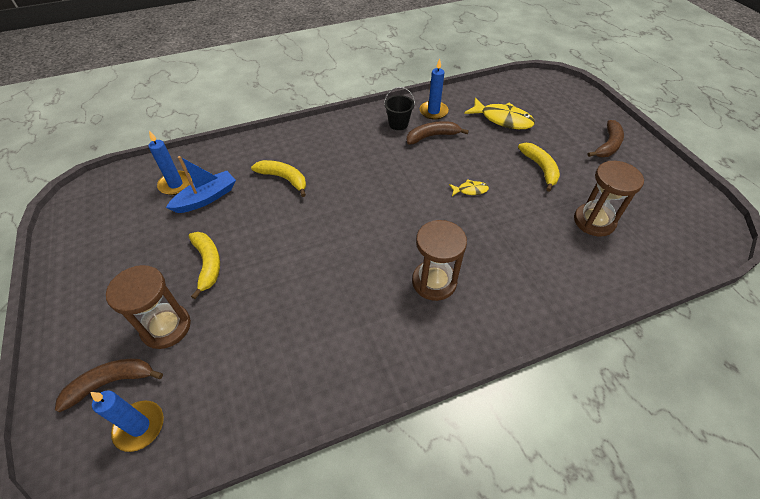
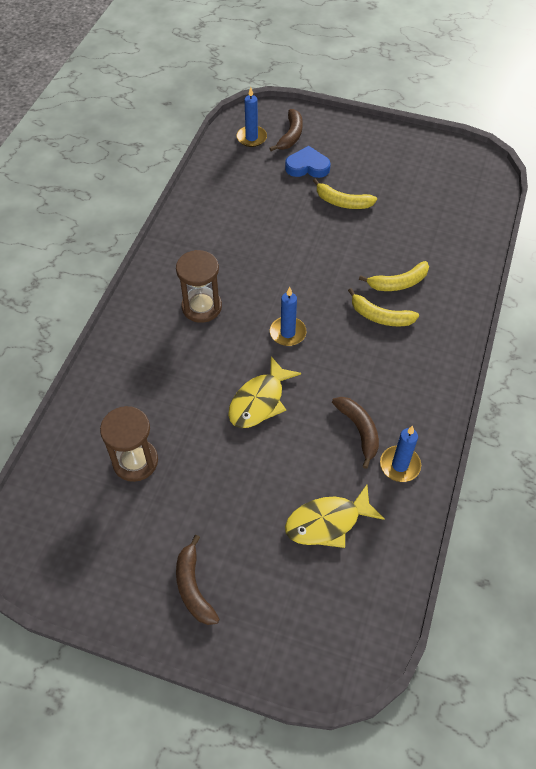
camera: 130 degrees right, 5 degrees up
(166, 327) = (307, 166): brown hourglass -> blue heart
(176, 184) = (452, 217): blue candle -> blue candle (287, 333)
(206, 198) = (417, 227): blue boat -> none
(398, 124) = (405, 416): black bucket -> none
(432, 136) = (359, 430): brown banana -> brown banana turned 45 degrees counterclockwise
(470, 190) = (259, 401): yellow fish -> yellow fish, size x2.02
(540, 168) = (228, 483): yellow banana -> yellow banana (380, 316)

